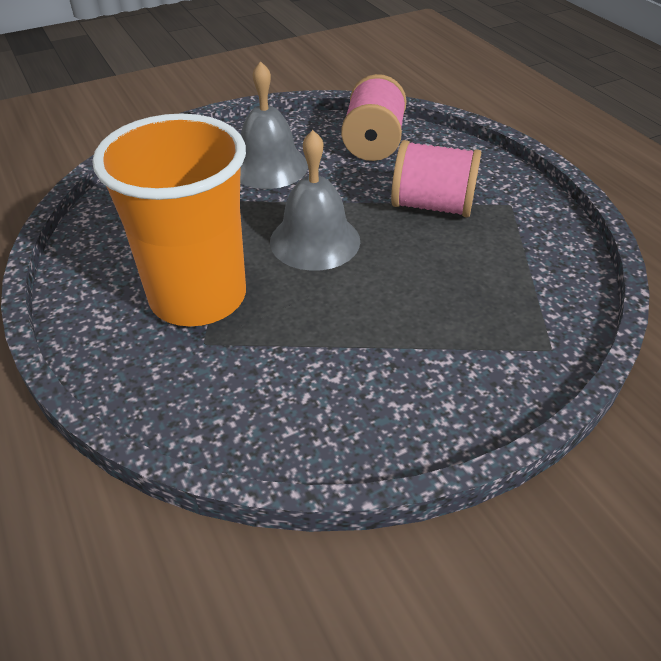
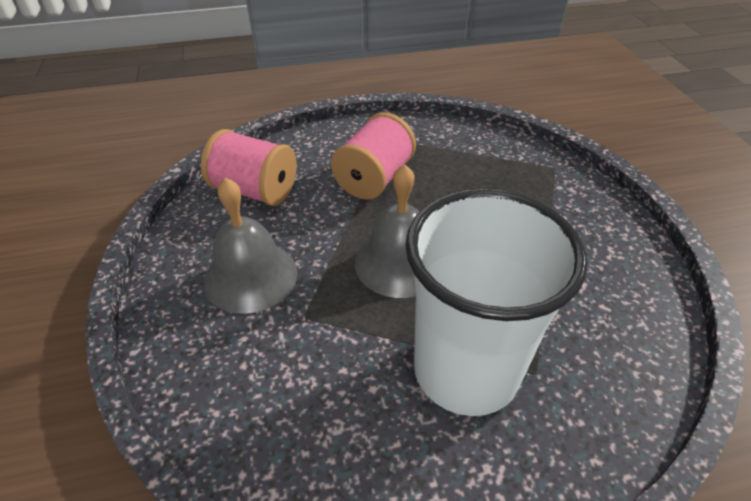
camera: 75 degrees left, 0 degrees up
(198, 296) = (466, 370): orange cup -> white cup

